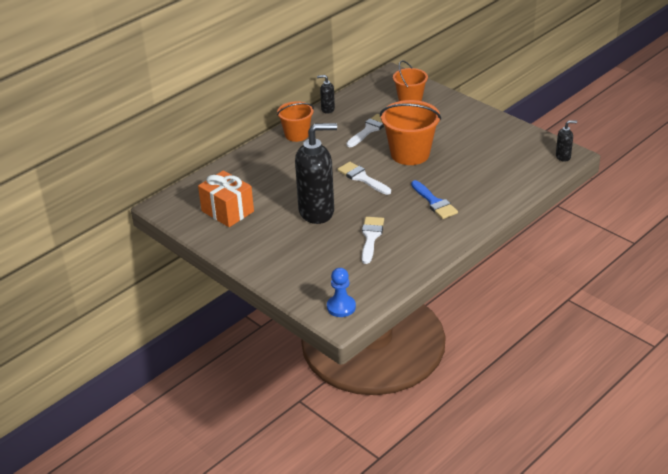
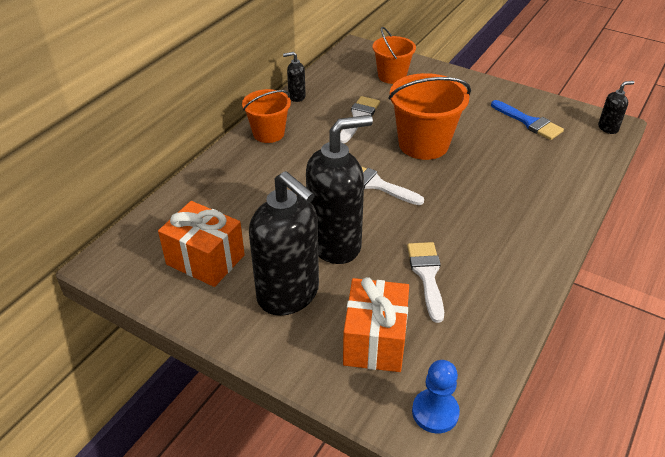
camera: 15 degrees left, 5 degrees up
(275, 237) = (289, 294): none -> black soap dispenser
(320, 268) = (375, 341): none -> orange gift
(434, 202) = (487, 209): blue brush -> blue brush (529, 122)

